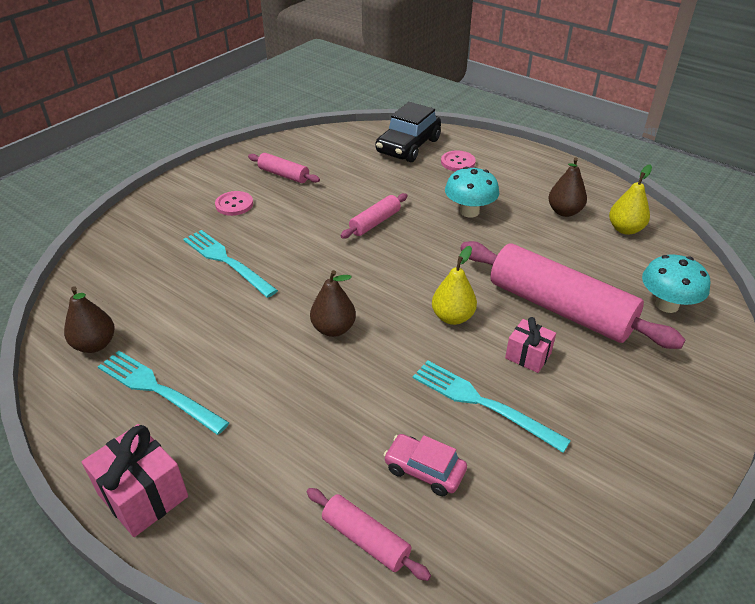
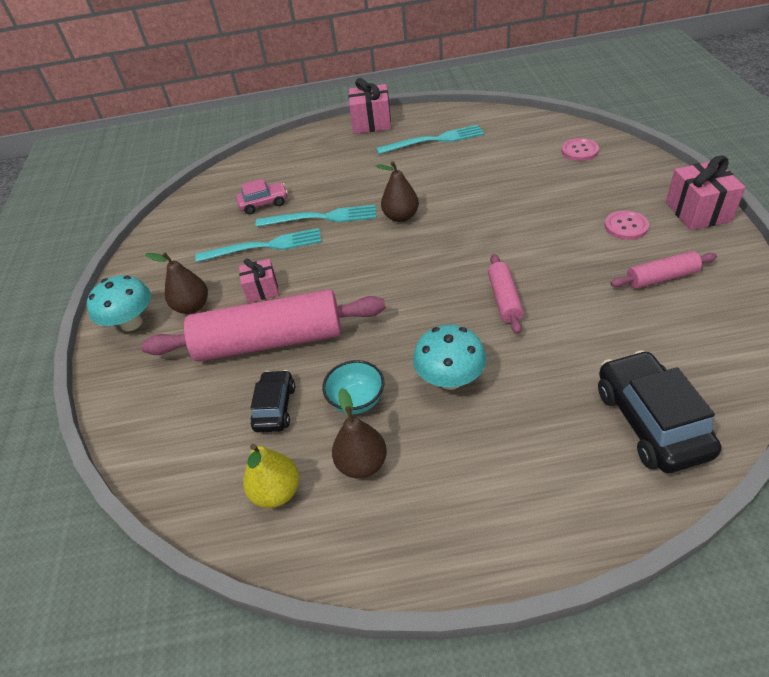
camera: 140 degrees right, 5 degrees up
(95, 344) = (501, 128): brown pear -> brown pear (192, 306)
(188, 183) = (698, 212): none -> pink gift
(227, 261) = (535, 197): turquoise fork -> turquoise fork (321, 218)
(366, 539) = (263, 171): pink rolling pin -> none
(452, 317) = (339, 276): yellow pear -> none
(458, 162) = (562, 445): pink button -> pink button (579, 151)
(535, 236) = (357, 400): none -> turquoise bowl
(592, 266) = (275, 407): none -> black car
(666, 305) = (181, 414): turquoise mushroom -> turquoise mushroom (131, 323)

